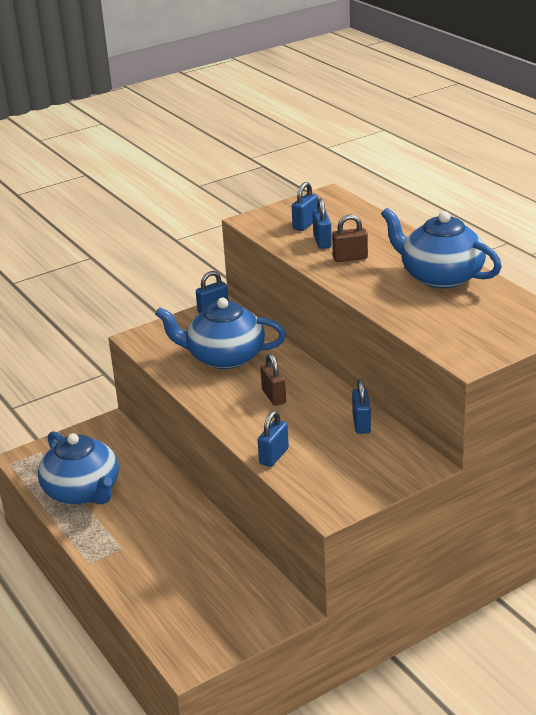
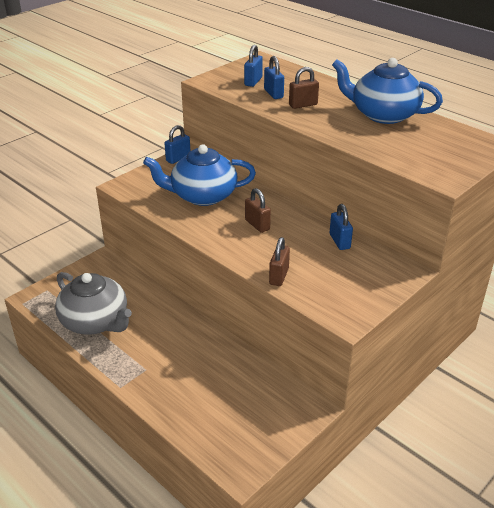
camera: 15 degrees left, 5 degrees up
(83, 491) = (95, 321): blue teapot -> grey teapot
(274, 456) = (279, 276): blue padlock -> brown padlock

